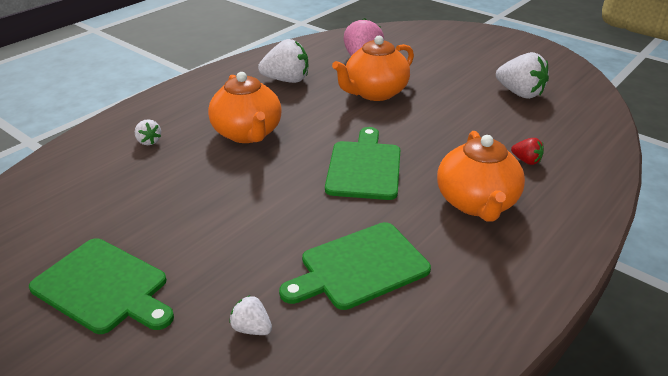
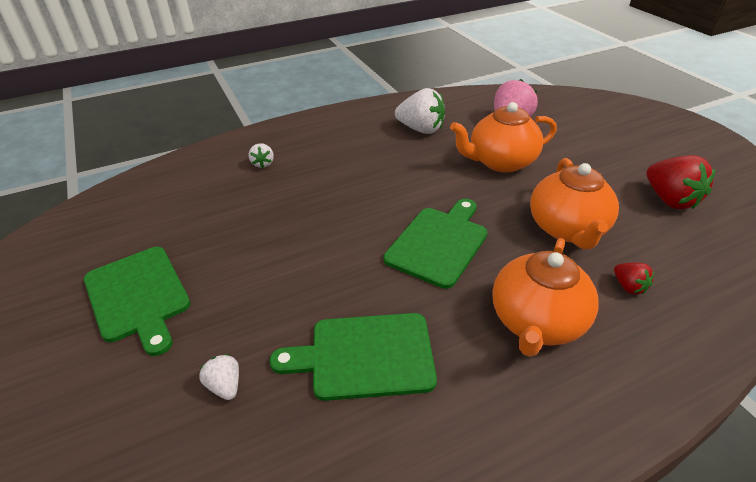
camera: 25 degrees right, 5 degrees up
(248, 133) = (350, 177): orange teapot -> orange teapot (567, 229)
(519, 93) = (670, 199): white strawberry -> red strawberry

